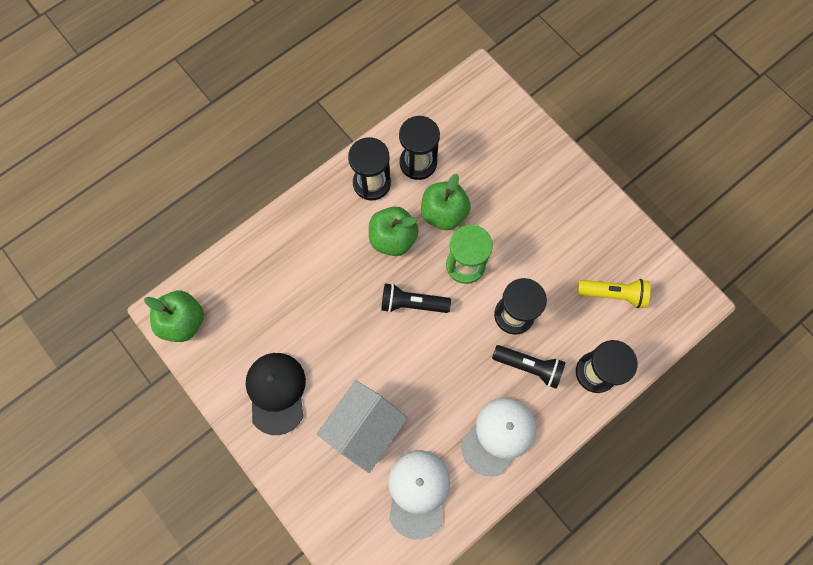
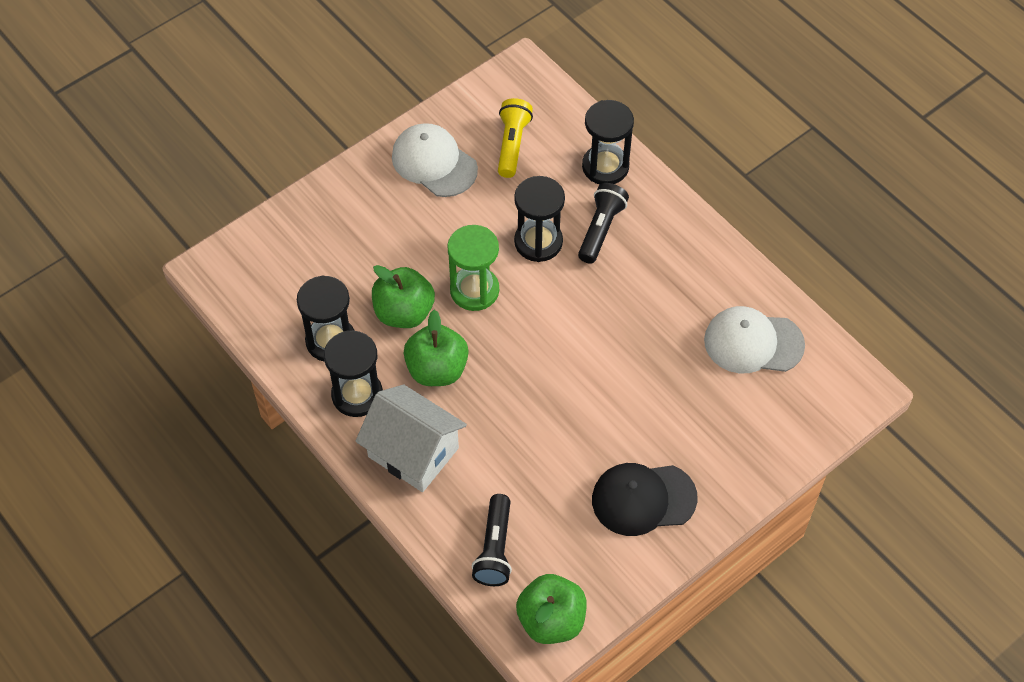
camera: 90 degrees left, 15 degrees down
(364, 428) = (682, 399): white house -> white house (413, 452)
(412, 303) = (524, 348): black flashlight -> black flashlight (495, 549)
(498, 436) = (682, 262): white cap -> white cap (434, 163)

